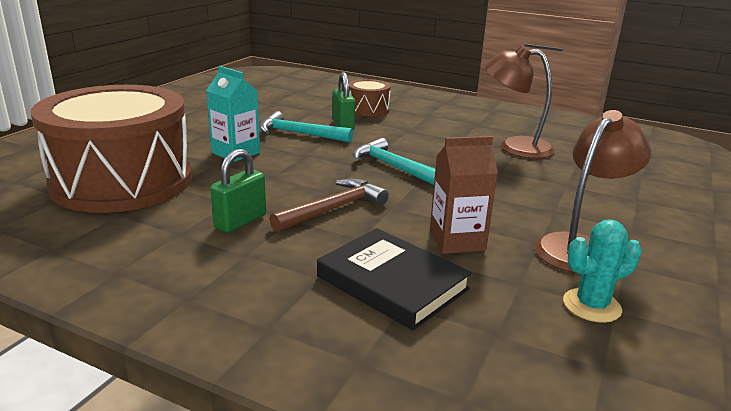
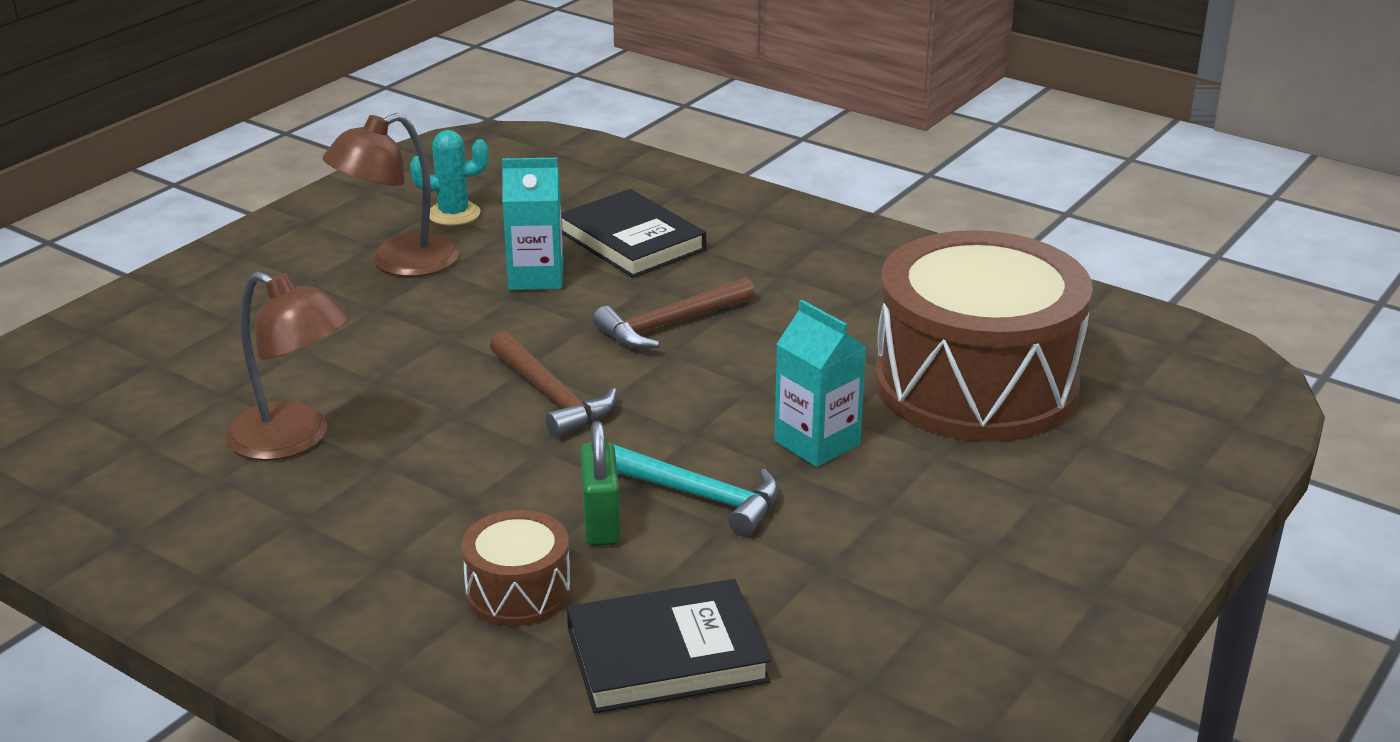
camera: 170 degrees left, 5 degrees up
(240, 221) = (791, 312): green padlock -> none
(305, 99) = (667, 654): none -> black book
(394, 167) = (551, 396): turquoise hammer -> brown hammer
(457, 241) = (536, 277): brown carton -> turquoise carton

